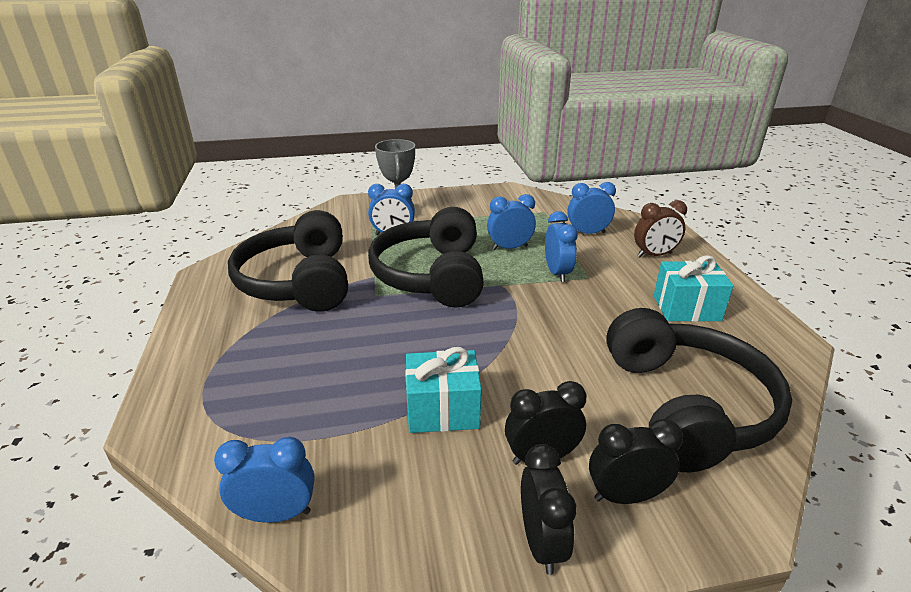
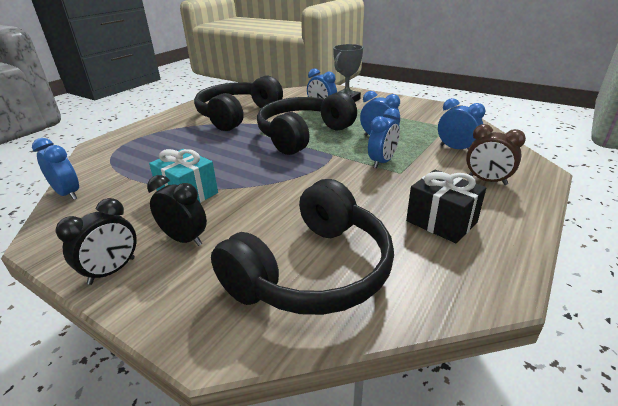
camera: 45 degrees right, 0 degrees up
(625, 496) = (183, 284): black clock -> none
(686, 308) = (441, 222): turquoise gift -> black gift

